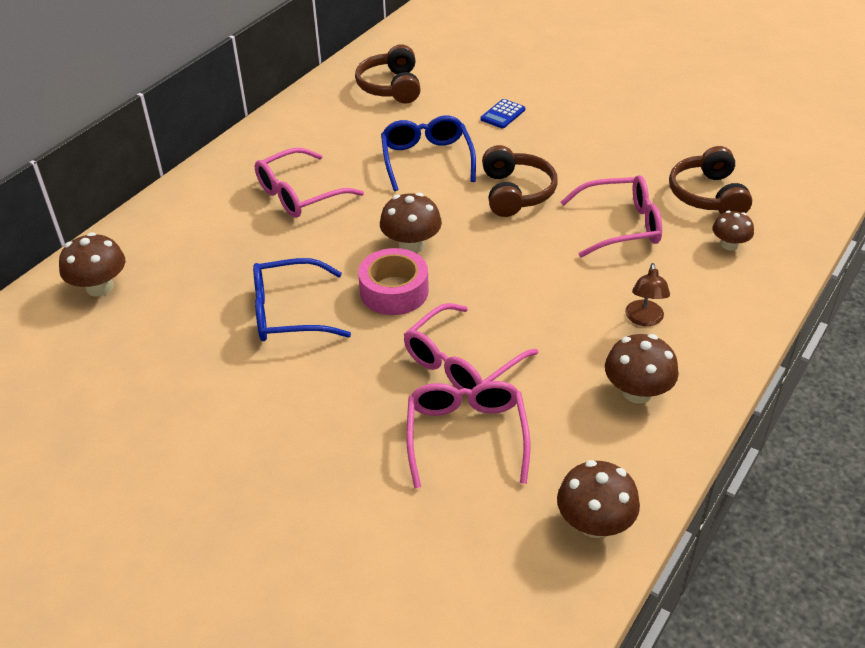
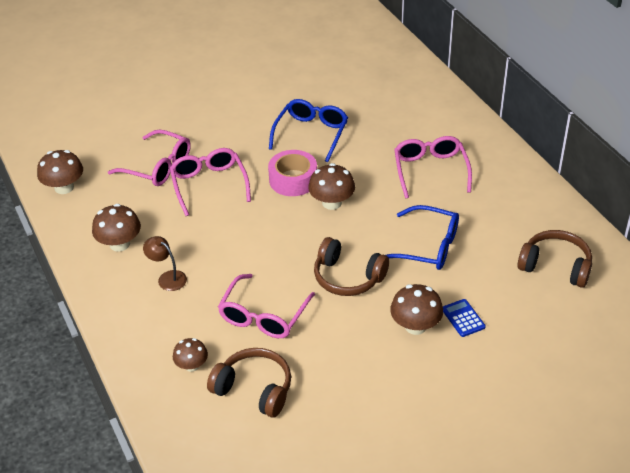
camera: 120 degrees right, 0 degrees up
(100, 287) = (395, 73): brown mushroom -> brown mushroom (415, 326)

